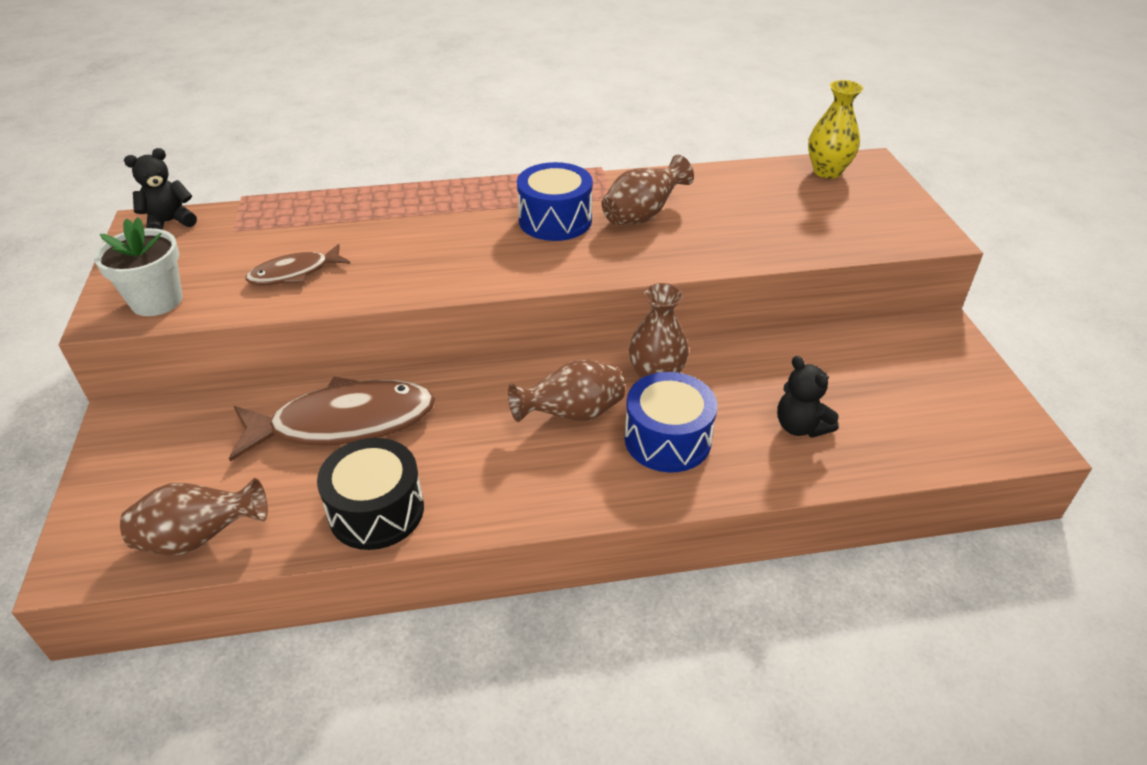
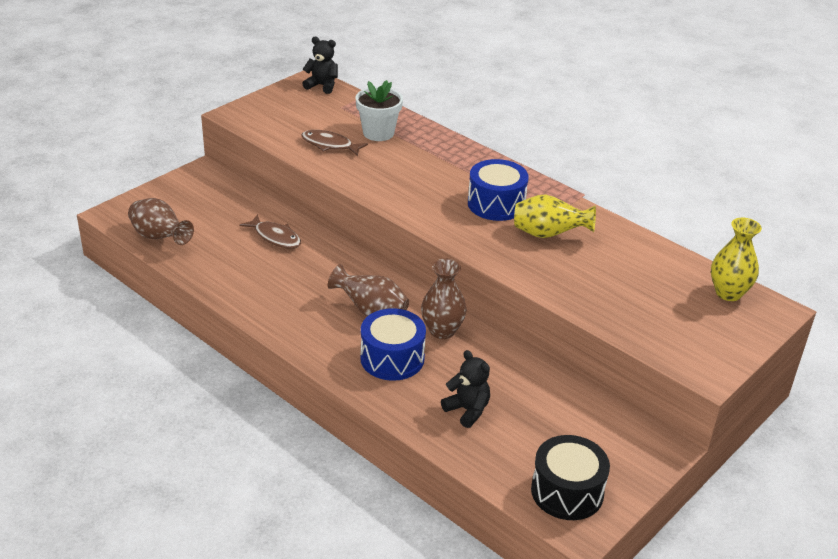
camera: 50 degrees right, 5 degrees down
(157, 301) = (259, 120): white flower pot -> white flower pot (378, 133)
(344, 423) = (275, 237): brown fish -> brown fish, size x0.54
(376, 511) = (229, 280): black drum -> black drum (567, 492)
(642, 216) = (548, 235): brown vase -> yellow vase
(800, 426) = (467, 410): black teddy bear -> black teddy bear turned 120 degrees clockwise

